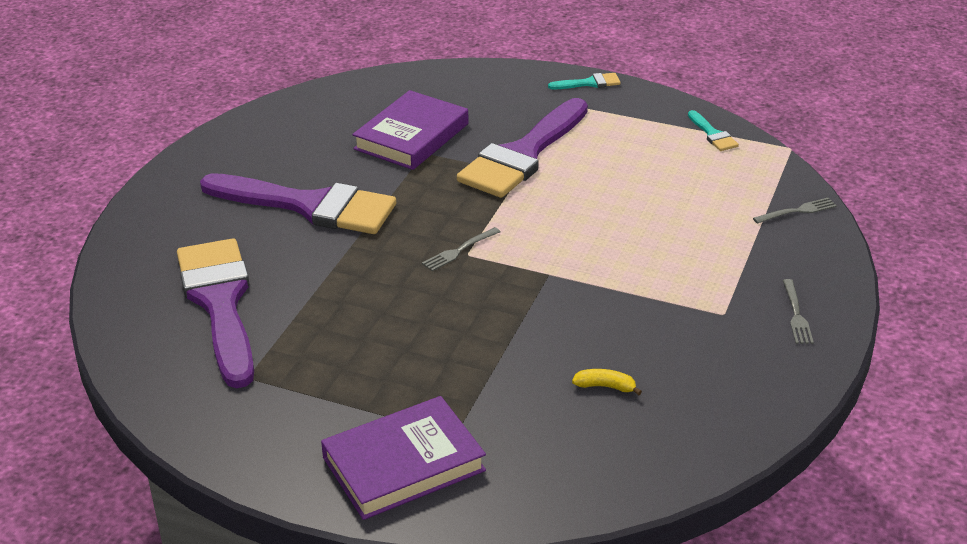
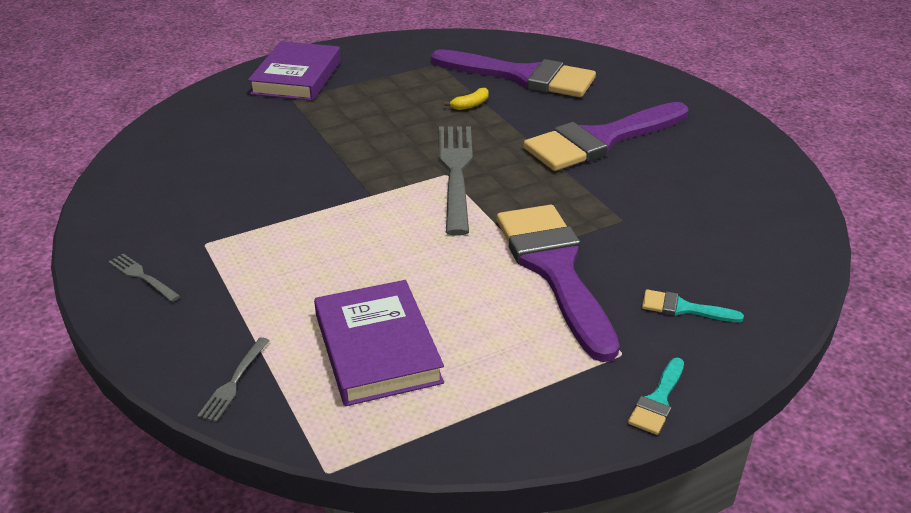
camera: 130 degrees right, 0 degrees up
(411, 136) = (661, 225): purple book -> purple book (377, 348)
(459, 250) = (455, 173): grey fork -> grey fork, size x2.24
(605, 386) = (235, 158): yellow banana -> yellow banana (470, 105)
(713, 134) = (433, 425): turquoise brush -> turquoise brush (683, 308)

